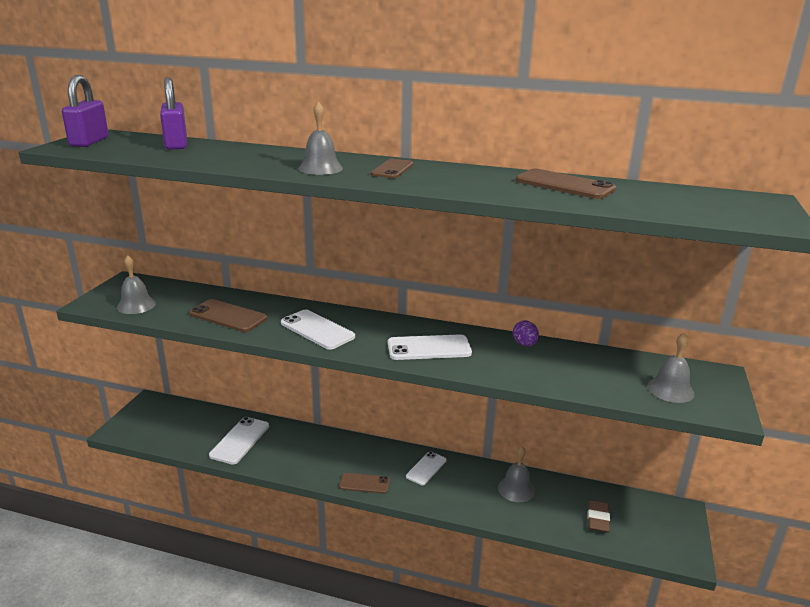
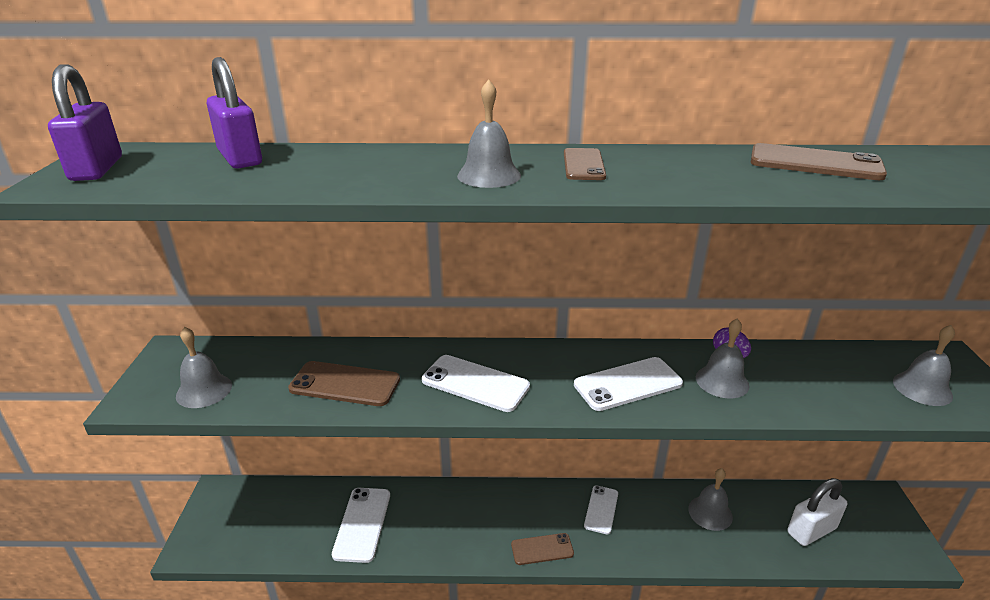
camera: 15 degrees left, 5 degrees up
(504, 358) = (722, 381): none -> grey bell
(597, 519) = (811, 530): brown eraser -> white padlock

